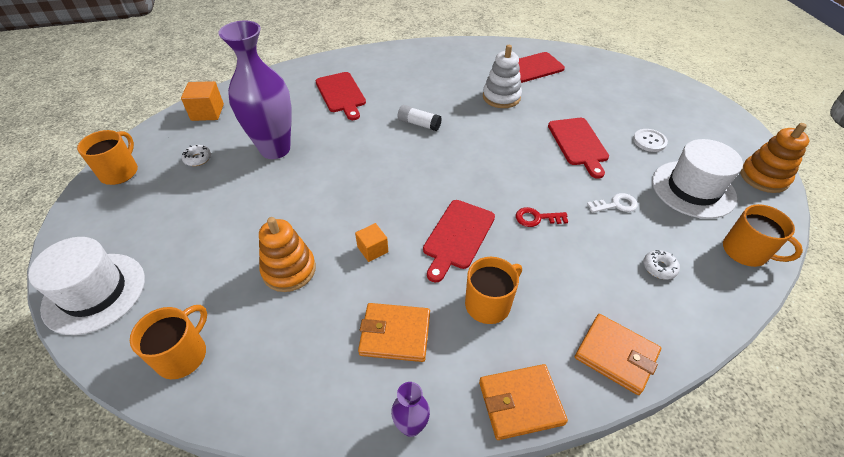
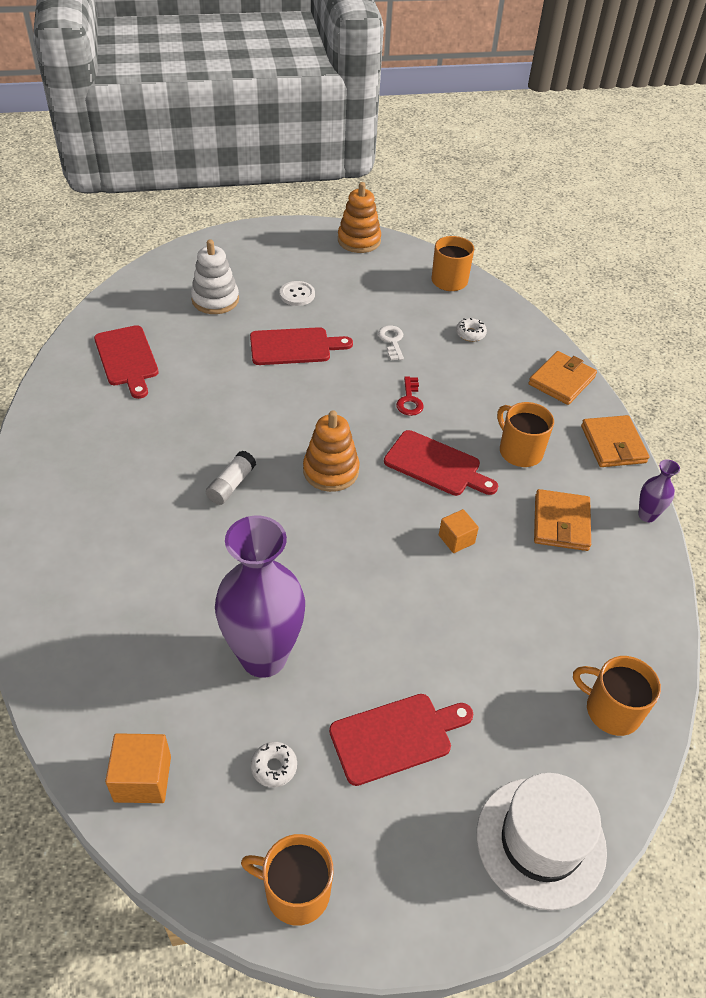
camera: 90 degrees left, 0 degrees up
(289, 270) = (490, 618): orange stacking toy -> orange stacking toy (331, 471)
(341, 94) = (135, 576): red cutting board -> red cutting board (396, 737)
(501, 97) = (188, 396): white stacking toy -> white stacking toy (215, 300)
(693, 189) = (372, 286): white hat -> none

